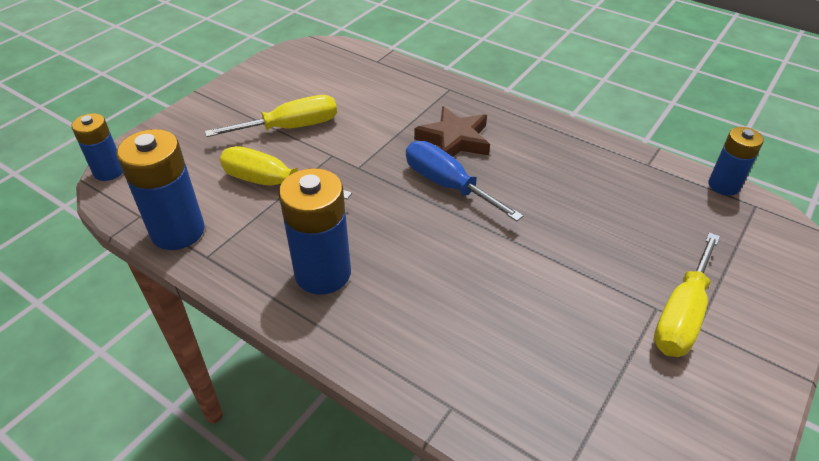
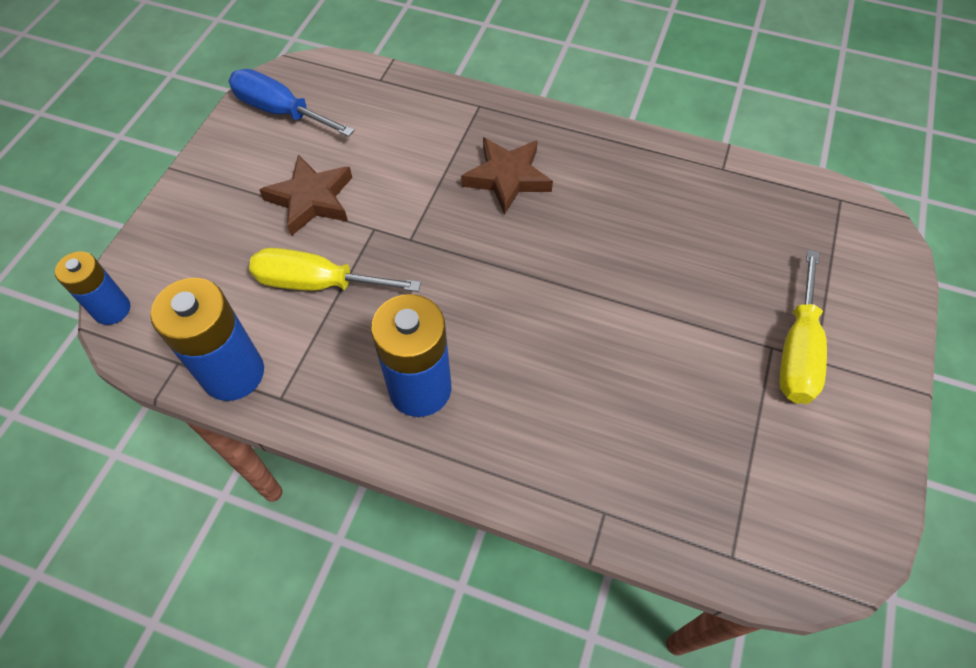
camera: 15 degrees left, 15 degrees up
(291, 127) = (311, 199): yellow screwdriver -> brown star
(447, 185) = (518, 242): blue screwdriver -> blue screwdriver (280, 111)
(723, 185) = (804, 180): blue battery -> none

